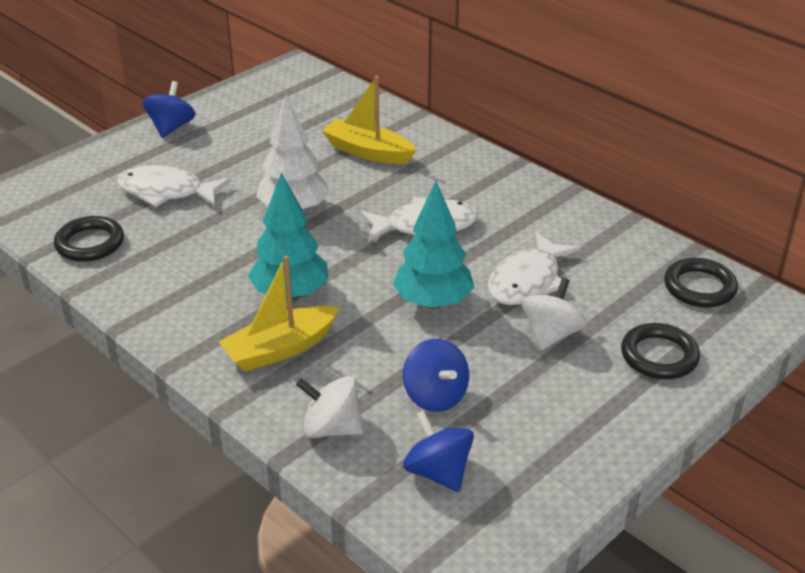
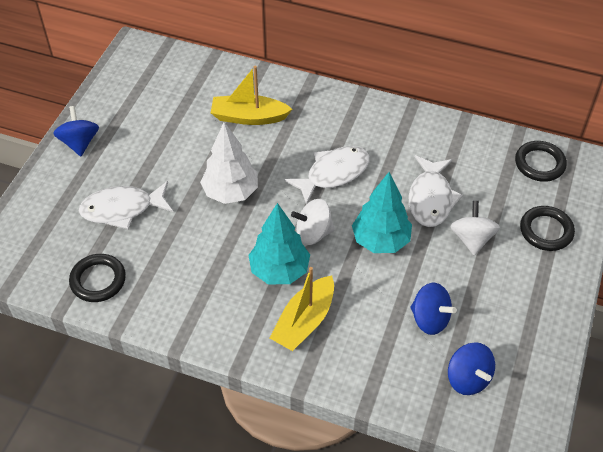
camera: 25 degrees left, 15 degrees up
(331, 428) = (381, 373): white spinning top -> white spinning top (313, 233)
(438, 472) = (468, 378): blue spinning top -> blue spinning top turned 150 degrees counterclockwise

